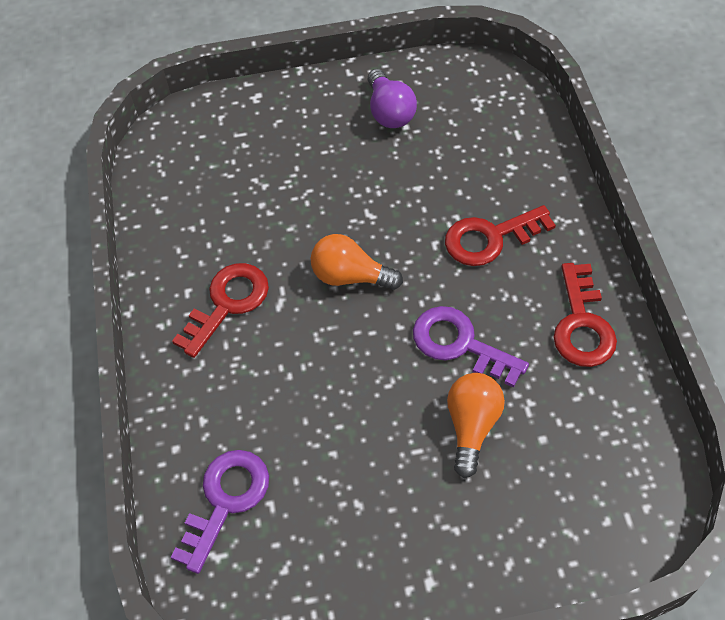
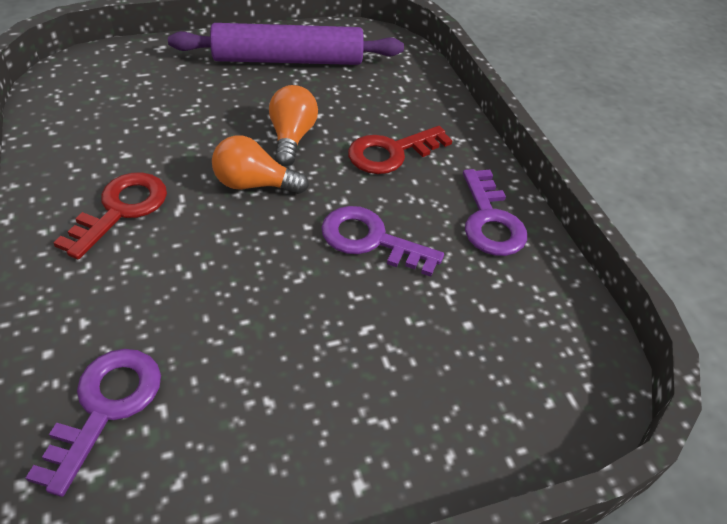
camera: 15 degrees left, 10 degrees down
(389, 112) = (288, 60): purple light bulb -> purple rolling pin
(472, 426) = (391, 315): orange light bulb -> orange light bulb (291, 137)
(582, 324) = (490, 221): red key -> purple key

